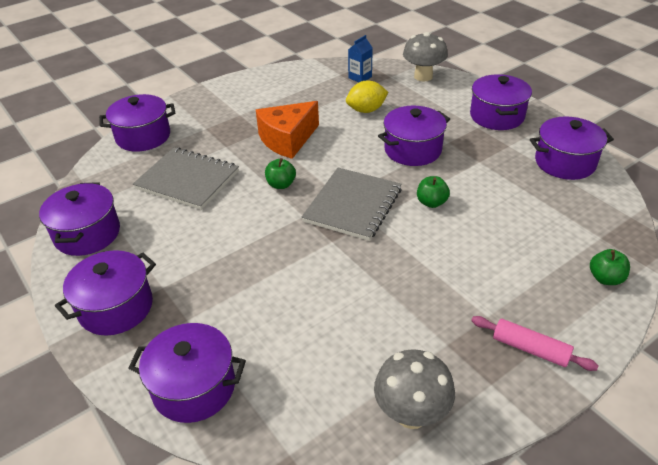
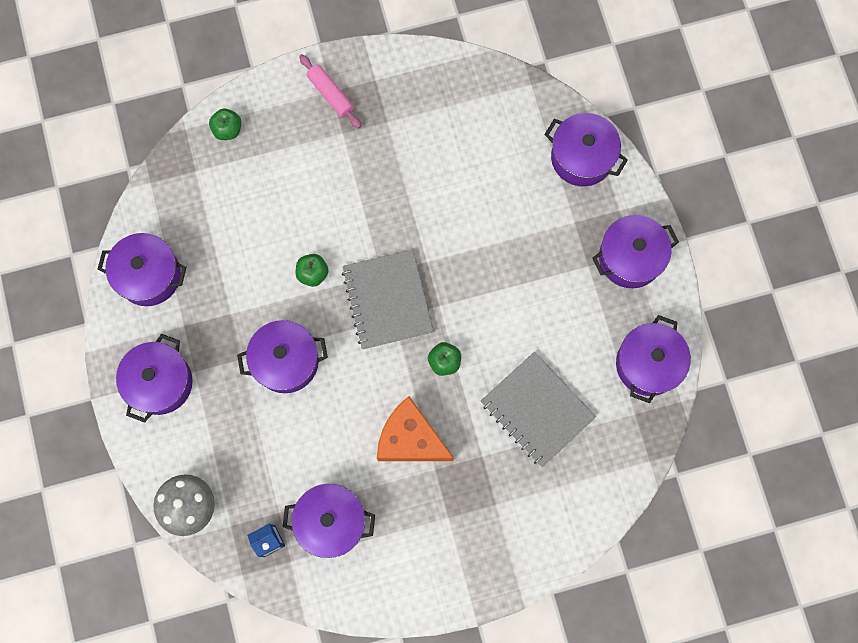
camera: 160 degrees left, 35 degrees up
(143, 136) = (571, 517): purple pot -> purple pot (331, 522)
(287, 139) = (410, 439): orange cheese -> orange cheese turned 135 degrees counterclockwise
(353, 205) = (387, 300): grey notebook -> grey notebook turned 60 degrees counterclockwise
(366, 110) = (297, 460): yellow lemon -> none
(411, 414) = (440, 80): grey mushroom -> none

